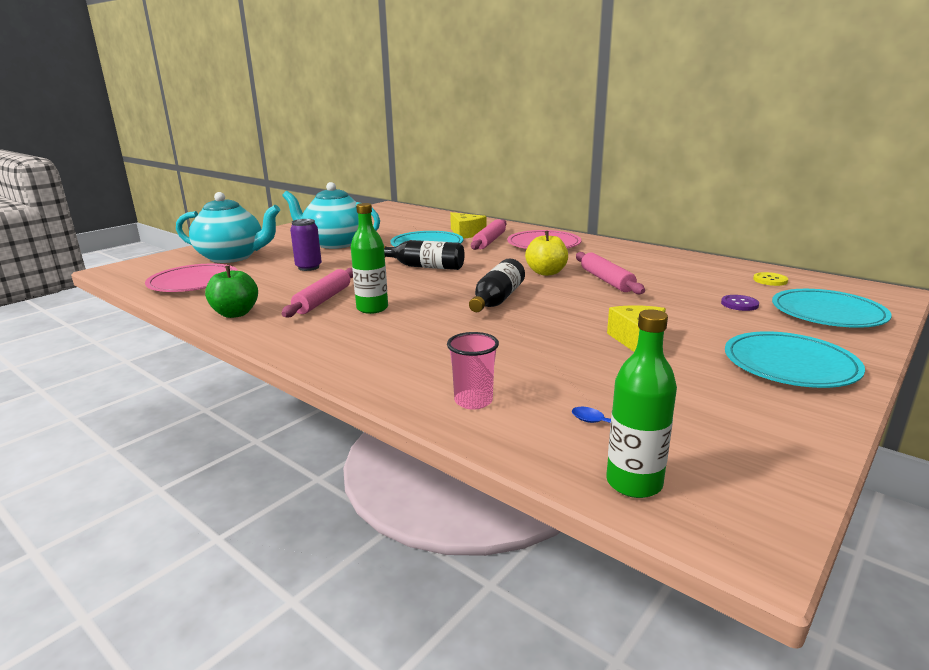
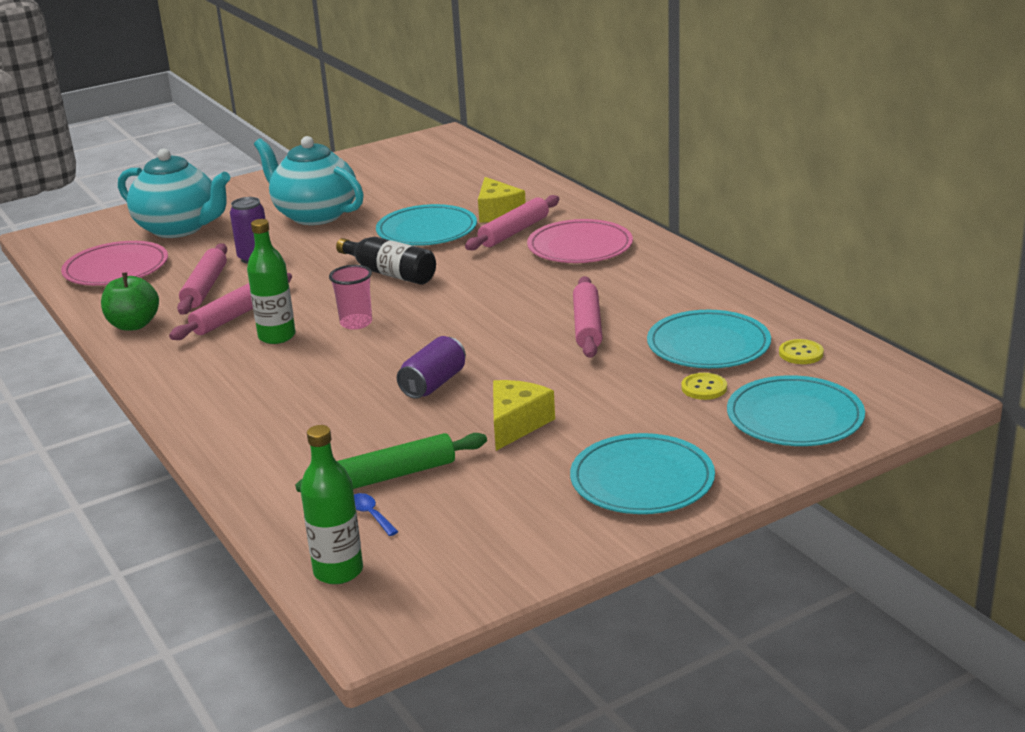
camera: 20 degrees right, 5 degrees up
(282, 286) = (205, 288): none -> pink rolling pin
(473, 401) = (279, 471): pink cup -> pink cup (356, 323)
(497, 300) = (423, 341): black bottle -> none
(537, 323) = (433, 384): none -> purple can
(546, 272) = (527, 302): yellow apple -> none
(584, 389) = (394, 475): none -> green rolling pin
(704, 282) = (708, 345): none -> turquoise plate
(739, 304) = (704, 388): purple button -> yellow button

